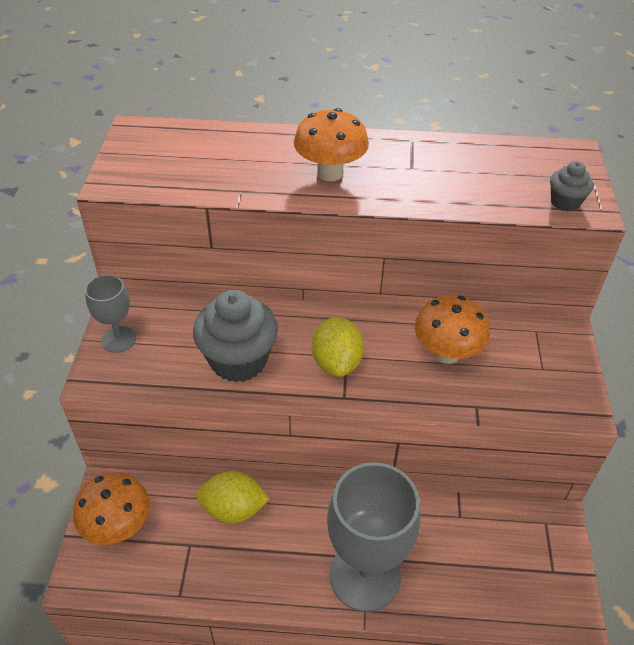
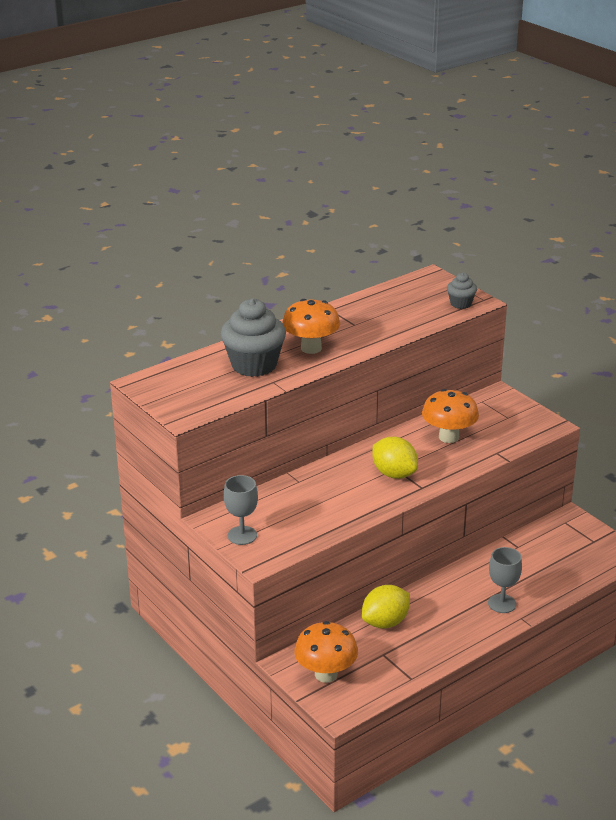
camera: 40 degrees left, 15 degrees down
(238, 360) = (335, 504): grey cupcake -> grey cupcake (254, 365)
(365, 576) = (502, 603): grey goblet -> grey goblet, size x0.50

